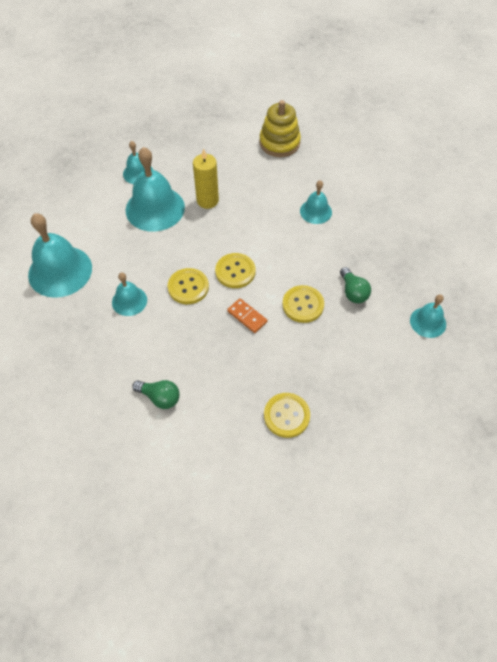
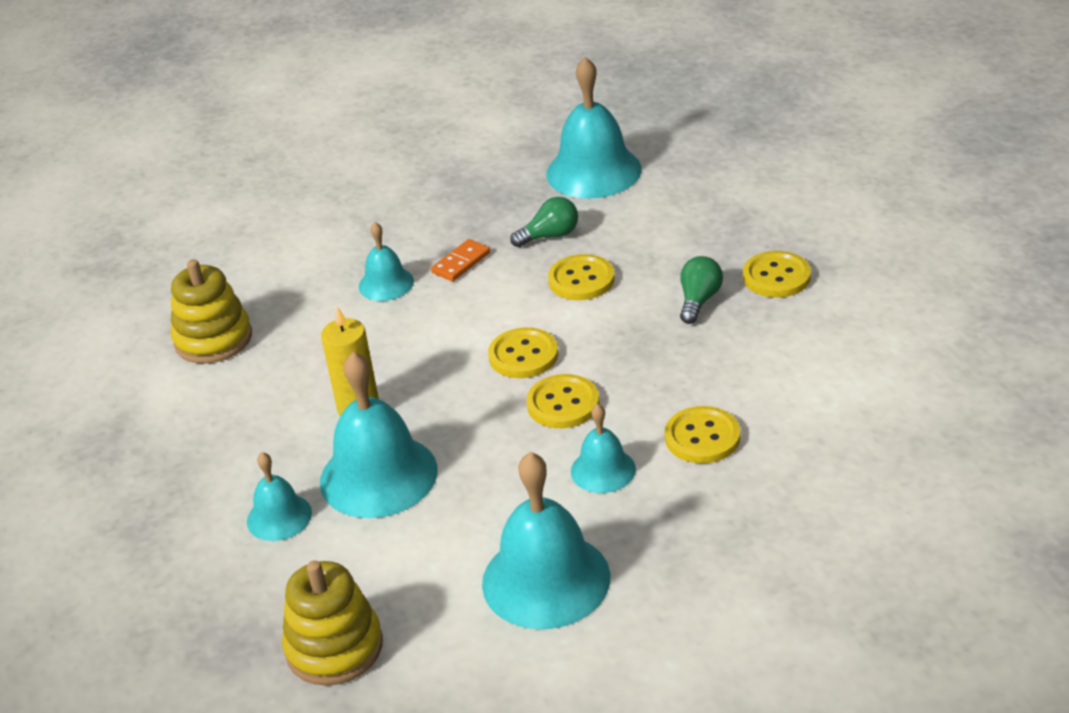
camera: 90 degrees left, 20 degrees down
(49, 194) = (334, 647): none -> yellow stacking toy
(141, 350) = (702, 437): none -> yellow button
(160, 397) = (783, 402): green light bulb -> green light bulb (699, 300)
(247, 316) = (613, 332): orange domino -> orange domino (461, 263)
(428, 322) = (593, 171): turquoise bell -> turquoise bell, size x1.85

